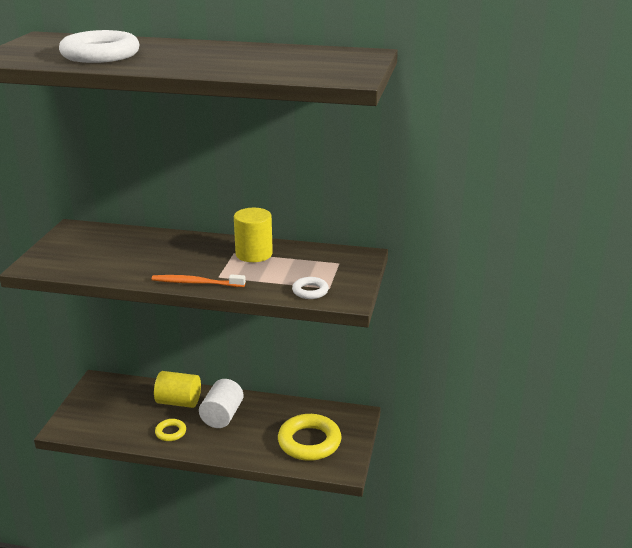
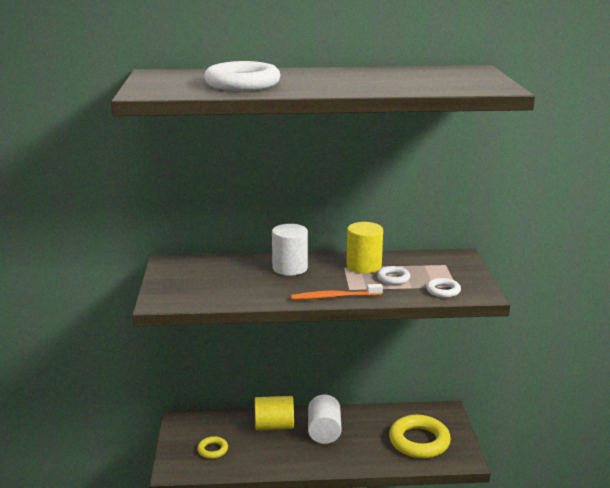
camera: 15 degrees left, 5 degrees down
(170, 432) = (284, 455): yellow ring -> yellow ring (212, 450)
(180, 247) = (290, 268): none -> white cylinder
(271, 271) = (393, 278): none -> white ring

